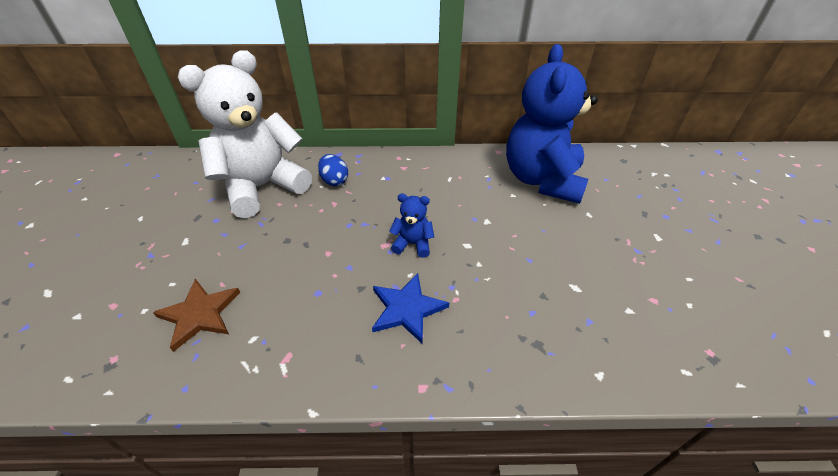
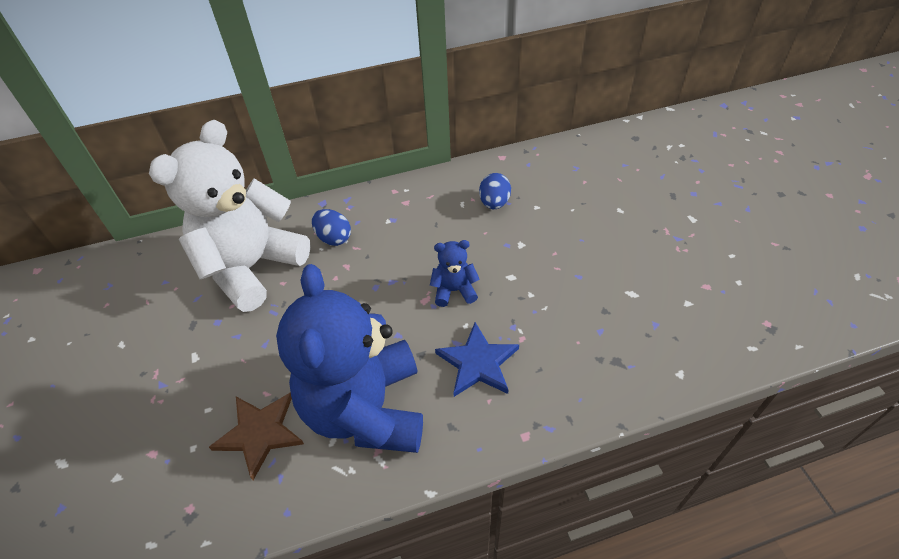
camera: 15 degrees left, 5 degrees up
(477, 184) = (494, 203): none -> blue egg
(542, 180) = (560, 181): blue teddy bear -> blue teddy bear (366, 409)

